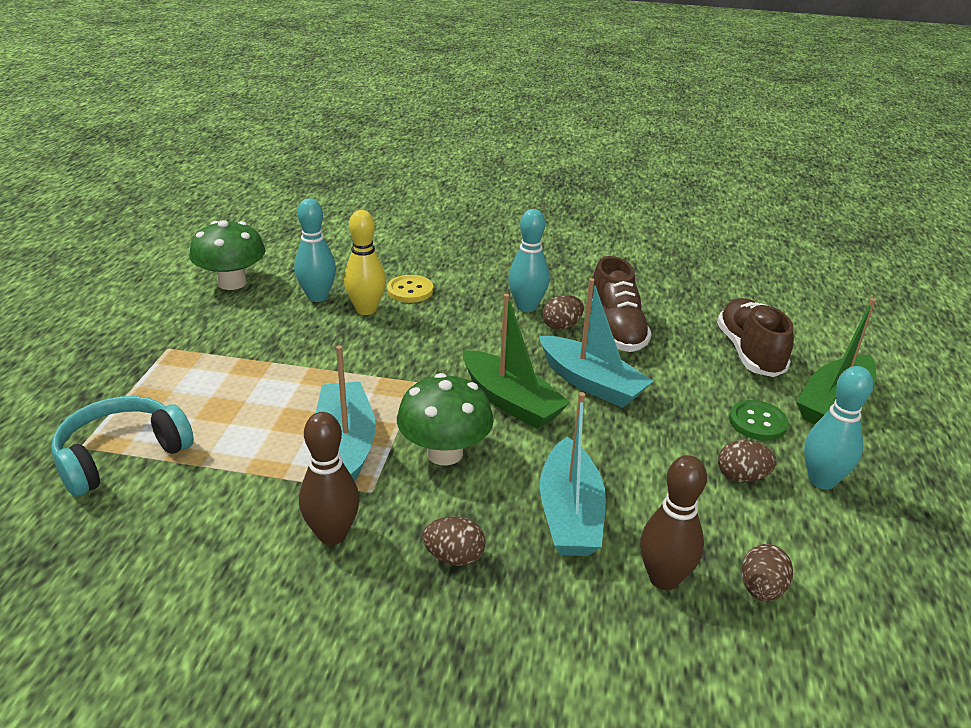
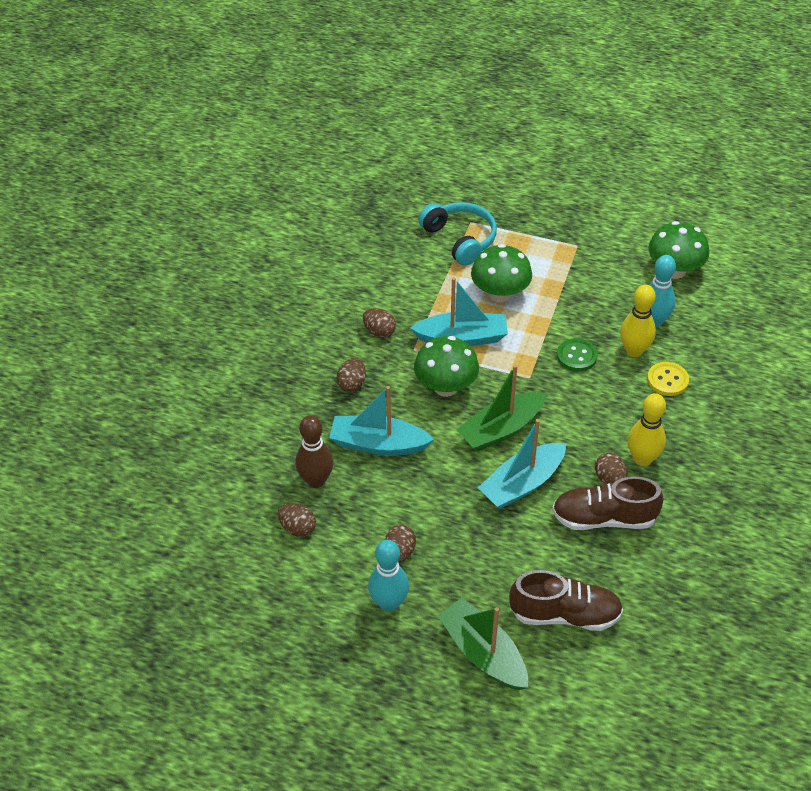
camera: 100 degrees right, 15 degrees up
(256, 411) = (500, 294): none -> green mushroom
(332, 534) = (379, 331): brown bowling pin -> brown egg
(526, 307) = (642, 459): turquoise bowling pin -> yellow bowling pin
(757, 422) = (462, 584): green button -> green button (576, 356)

